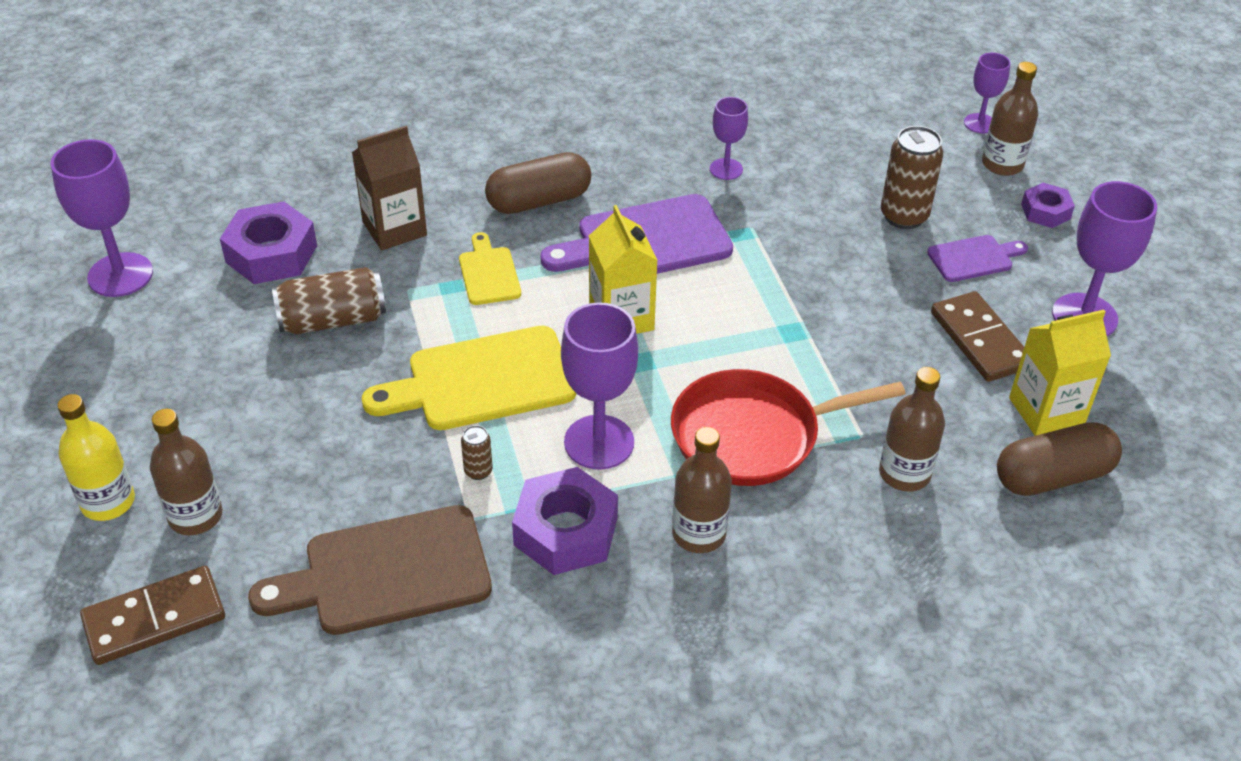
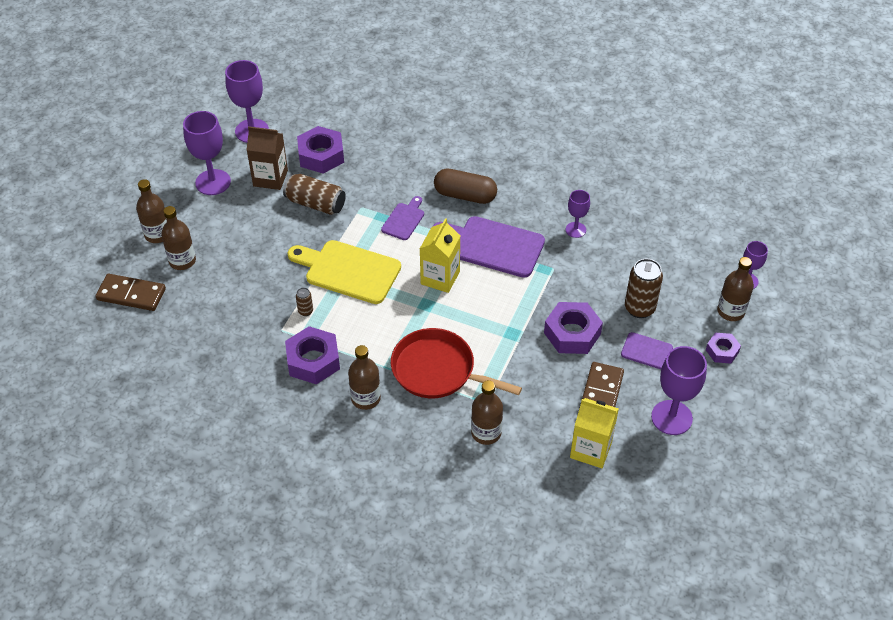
camera: 40 degrees right, 5 degrees up
(108, 502) = (157, 234): yellow bottle -> brown bottle
(387, 573) = (228, 332): brown cutting board -> none
(394, 229) = (385, 173): brown carton -> brown carton (270, 178)
(488, 273) = (404, 220): yellow cutting board -> purple cutting board
(599, 442) = (368, 330): purple goblet -> purple goblet (213, 182)
(863, 289) = (572, 333): none -> purple nut
(1052, 477) = (555, 481): brown capsule -> none

